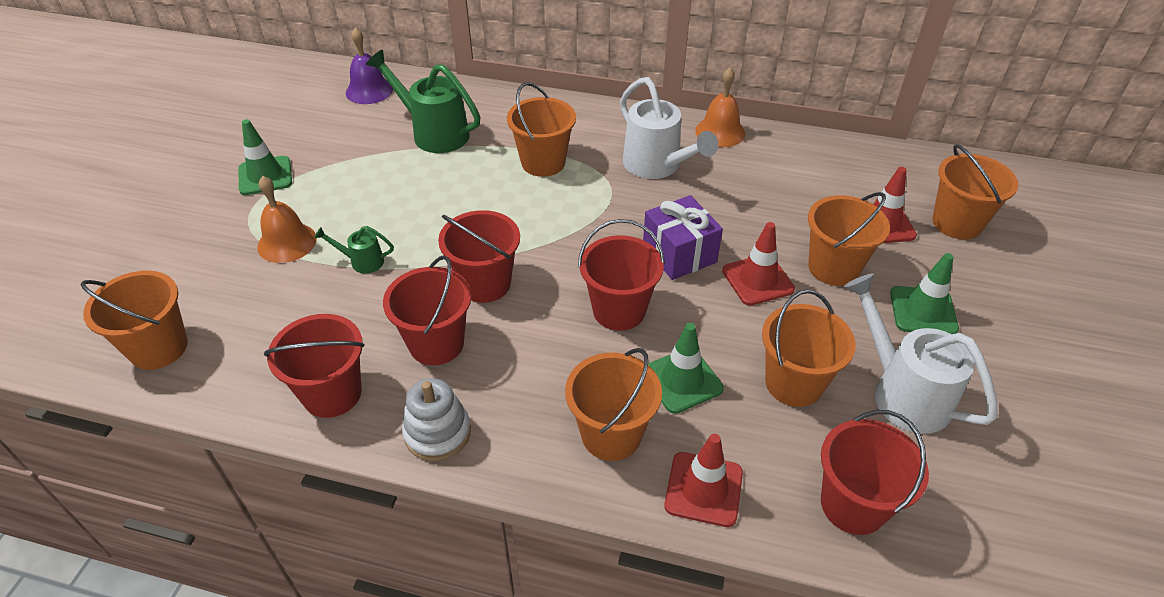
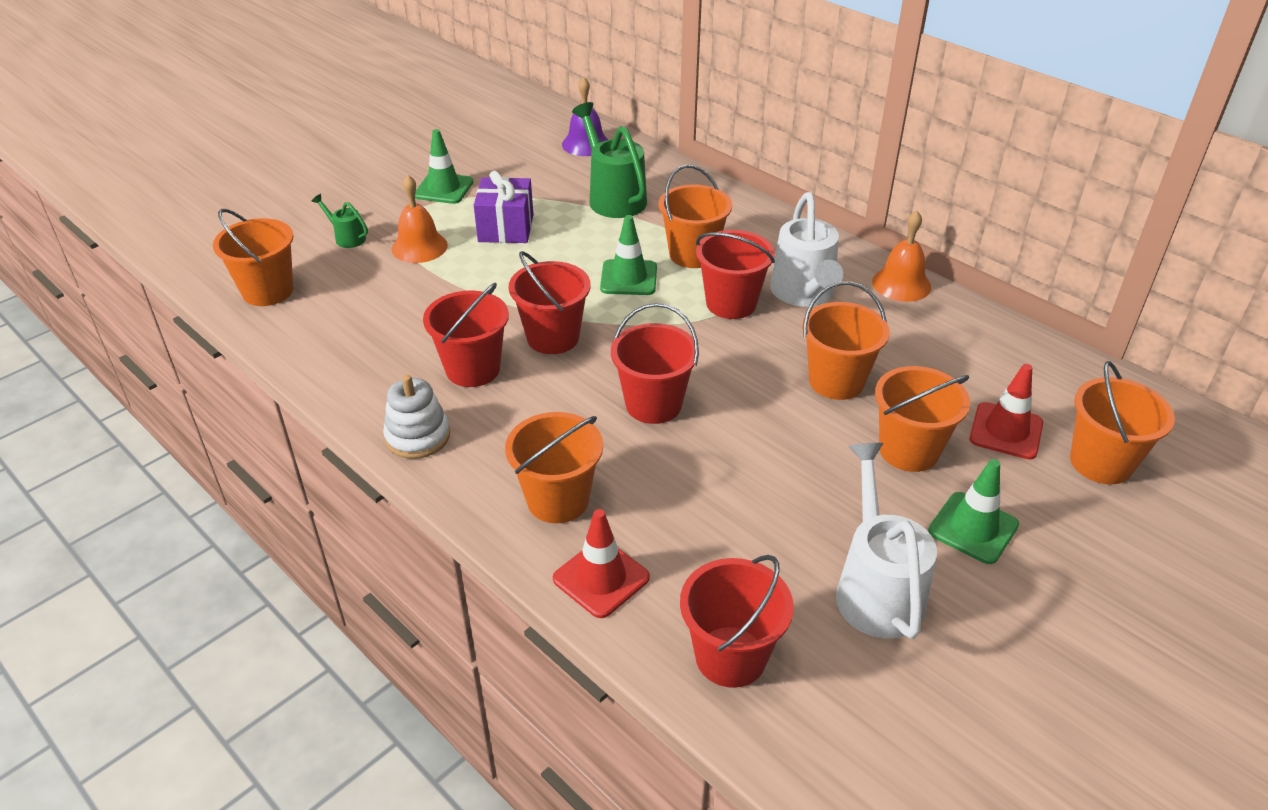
camera: 30 degrees right, 5 degrees down
(332, 393) = (363, 374): red bucket -> red bucket (731, 303)
(362, 261) = (466, 283): green watering can -> green watering can (347, 238)
(679, 254) = (755, 378): purple gift -> purple gift (506, 228)
(682, 380) = (660, 485): green traffic cone -> green traffic cone (628, 278)
(757, 280) = (815, 431): red traffic cone -> none
(794, 383) = (768, 532): orange bucket -> orange bucket (836, 381)

